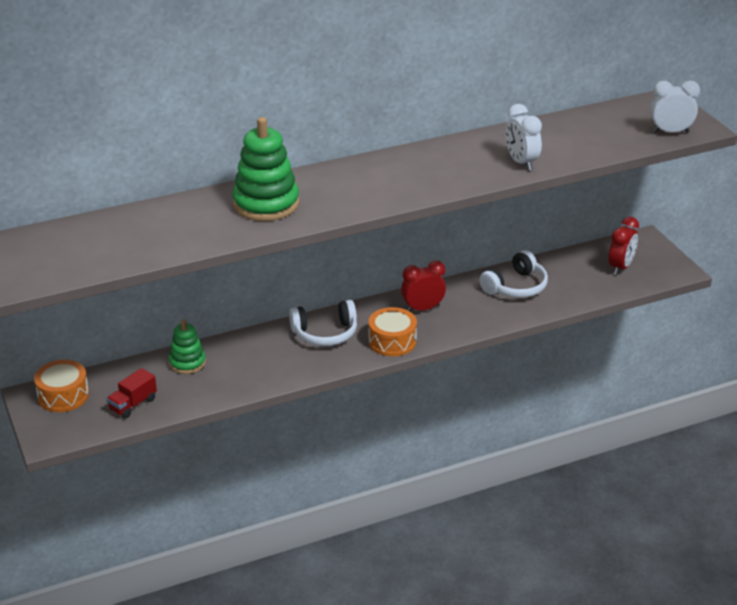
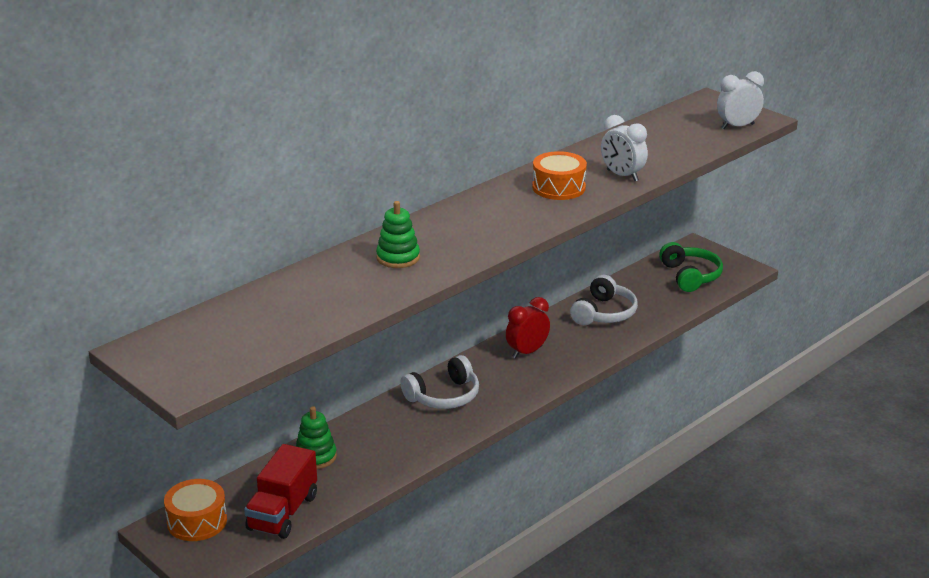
camera: 20 degrees left, 5 degrees down
(133, 404) = (283, 513): red truck -> red truck, size x1.59
(266, 204) = (398, 258): green stacking toy -> green stacking toy, size x0.59
(392, 341) = (517, 389): orange drum -> orange drum (558, 187)
(620, 267) = (690, 276): red clock -> green headphones

